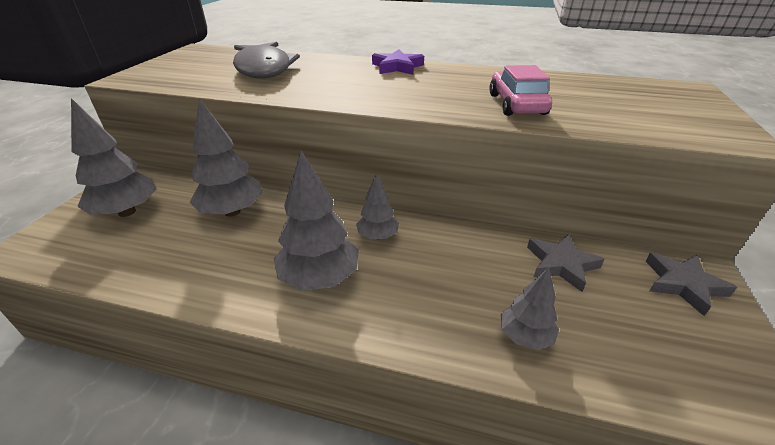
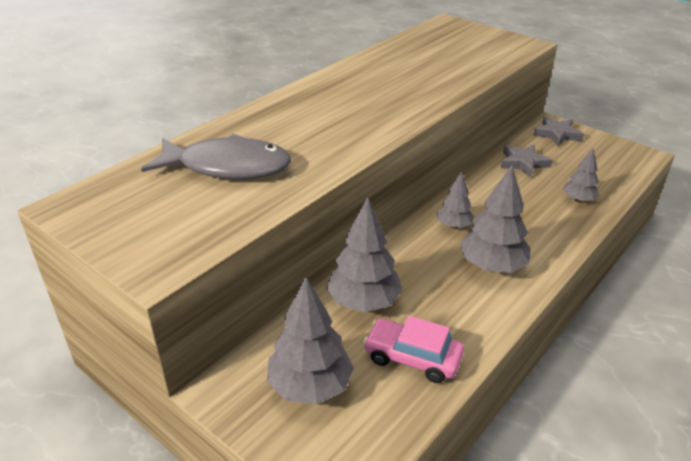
camera: 65 degrees left, 0 degrees up
(397, 67) = (301, 98): purple star -> none
(516, 104) = (434, 80): pink car -> pink car (412, 358)

